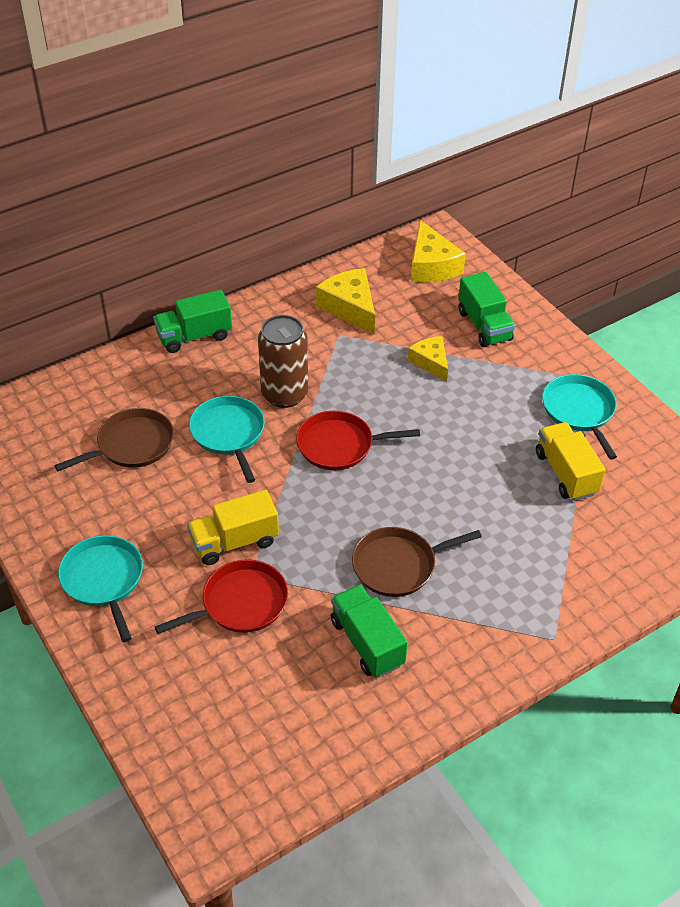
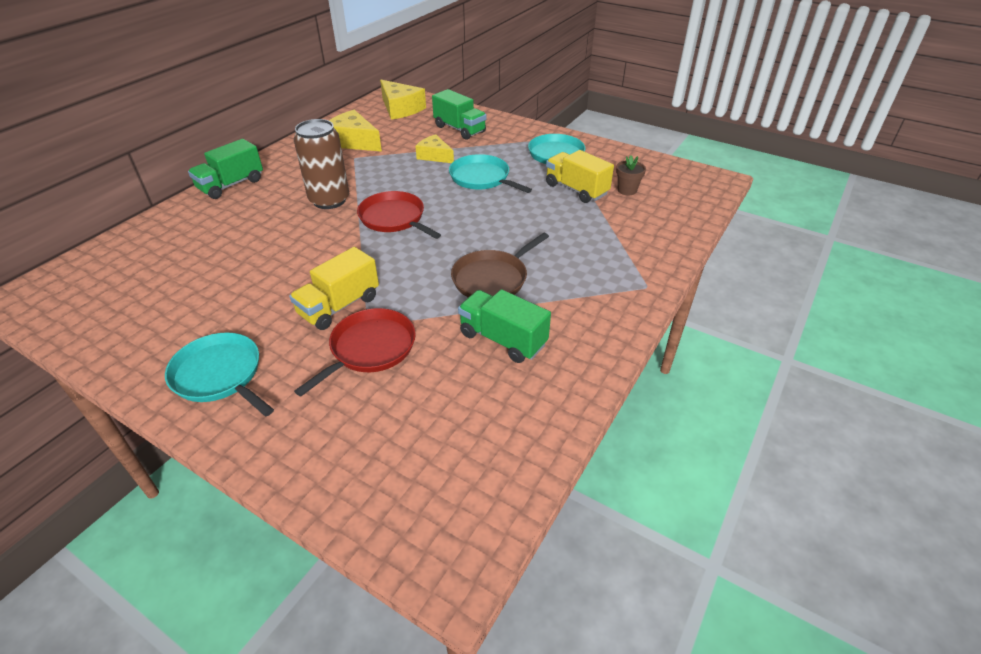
camera: 25 degrees left, 5 degrees down
(132, 445) = (204, 267): brown pan -> none
(229, 434) = (294, 236): turquoise pan -> turquoise pan (482, 178)
(339, 445) = (394, 218): red pan -> red pan turned 75 degrees clockwise
(626, 496) = (627, 190): none -> brown flower pot

